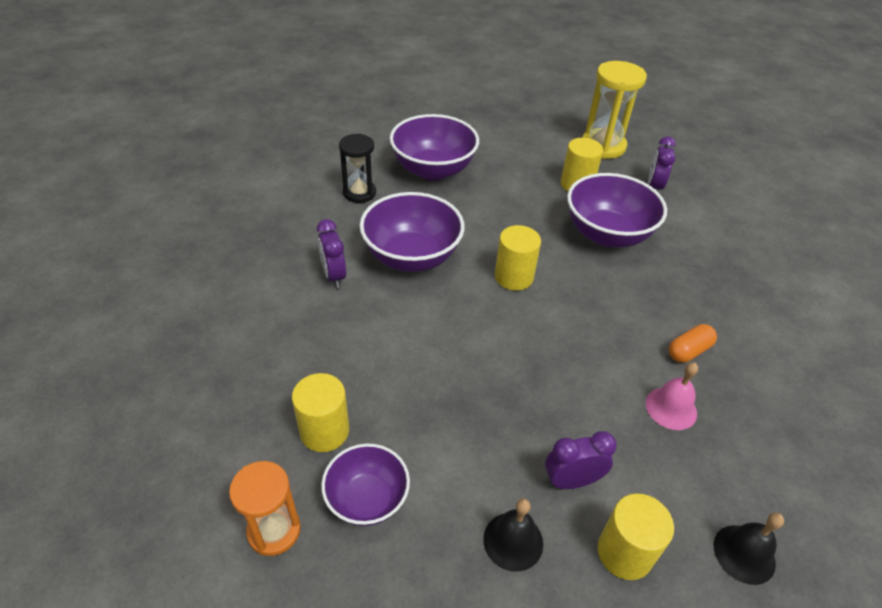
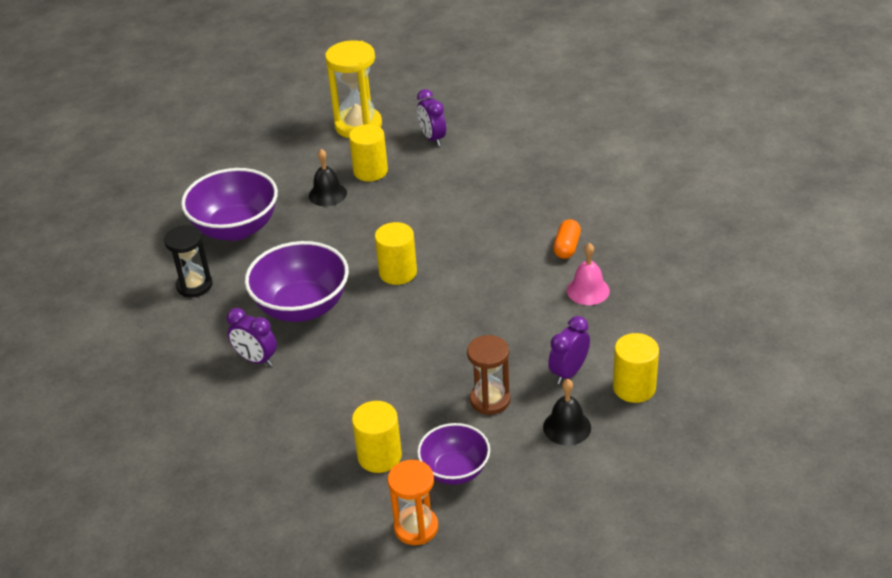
camera: 35 degrees left, 5 degrees down
(470, 451) = (490, 400): none -> brown hourglass
(607, 234) = (434, 198): purple bowl -> none
(744, 554) = (697, 342): black bell -> black bell (327, 194)

